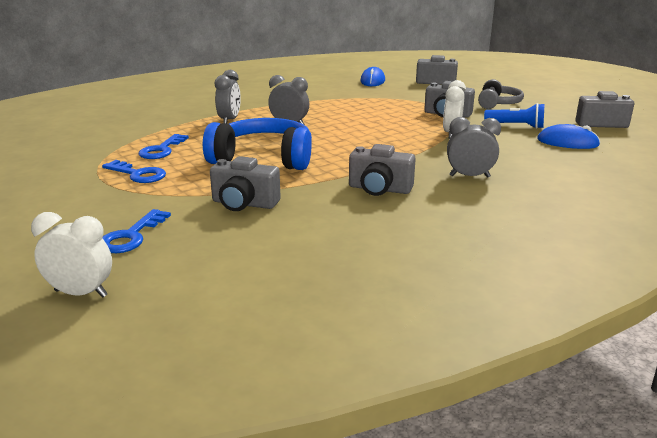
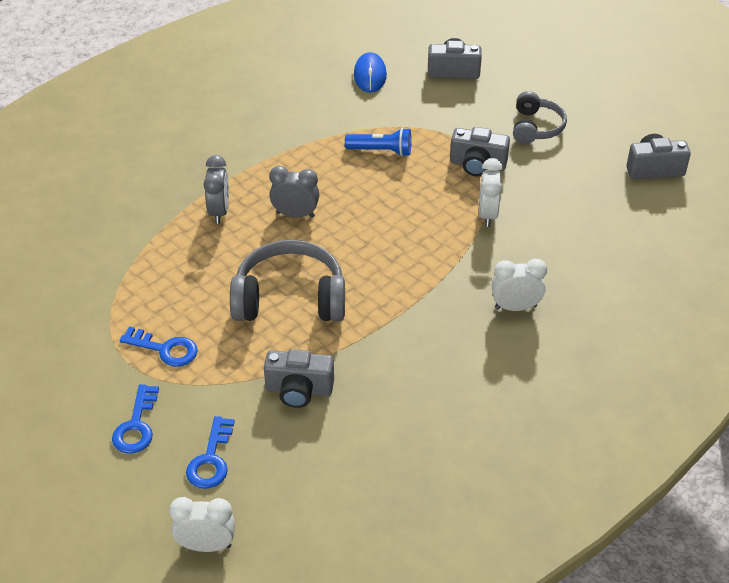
camera: 10 degrees left, 20 degrees up
(162, 150) = (168, 293): blue key -> blue key (136, 425)
(263, 159) = (290, 298): blue headphones -> grey headphones
(379, 189) = (428, 344): grey camera -> none
(469, 176) = (515, 307): grey clock -> white clock
(516, 126) = (559, 186): blue flashlight -> blue flashlight (381, 151)
(567, 142) = (616, 219): blue mouse -> none

